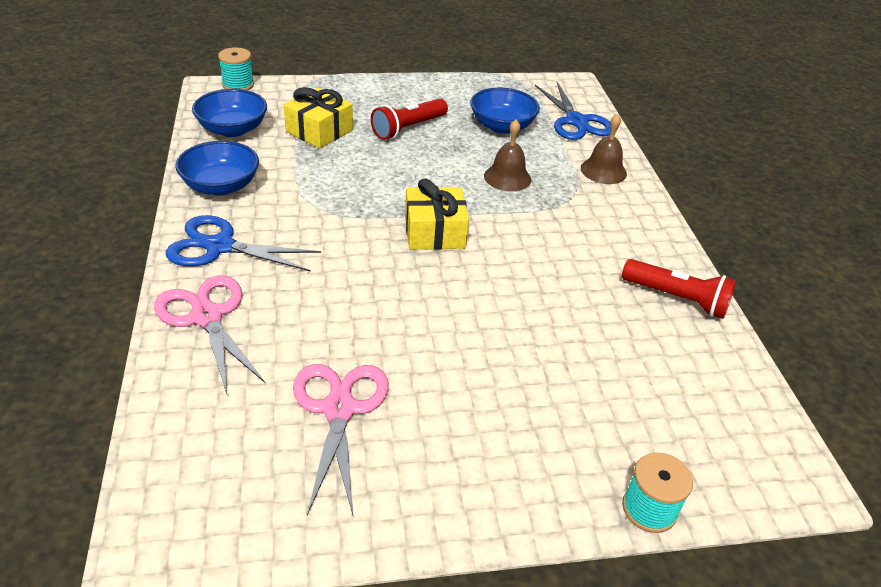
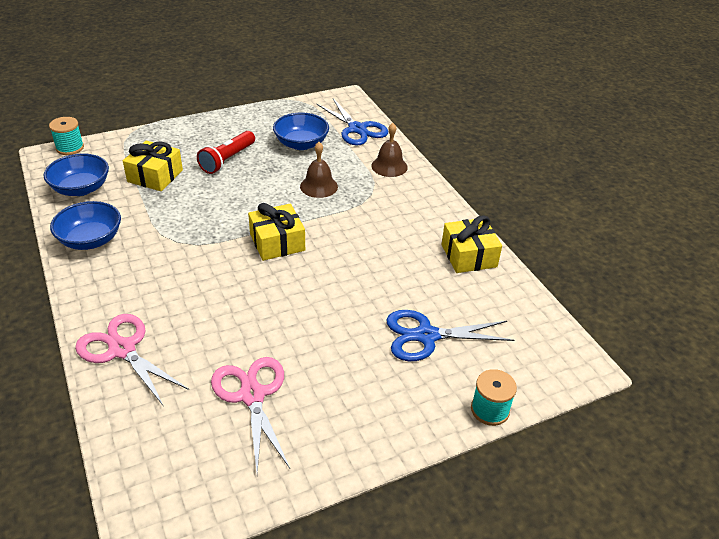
camera: 15 degrees left, 0 degrees up
(219, 246) = (110, 291): blue scissors -> blue scissors (426, 336)
(677, 298) = (469, 255): red flashlight -> yellow gift

